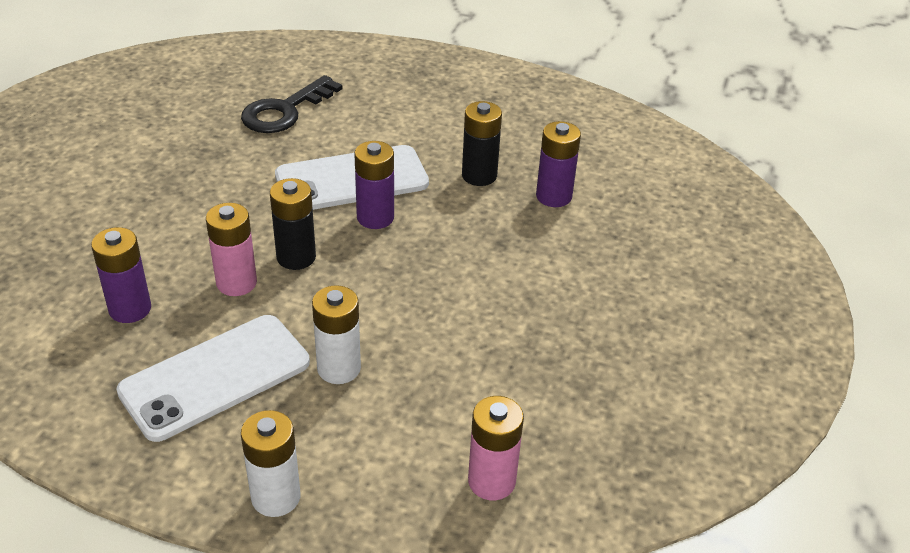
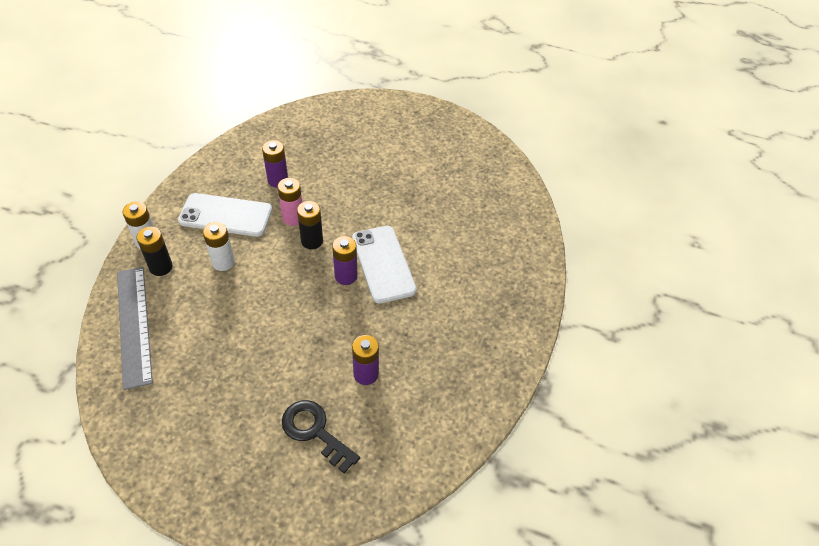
camera: 90 degrees right, 10 degrees up
(215, 377) = (226, 215): white phone -> white phone turned 45 degrees counterclockwise
(285, 111) = (456, 228): black key -> black key (315, 431)
(479, 175) = (389, 331): black battery -> black battery (161, 267)
(491, 481) = (134, 325): pink battery -> grey ruler

